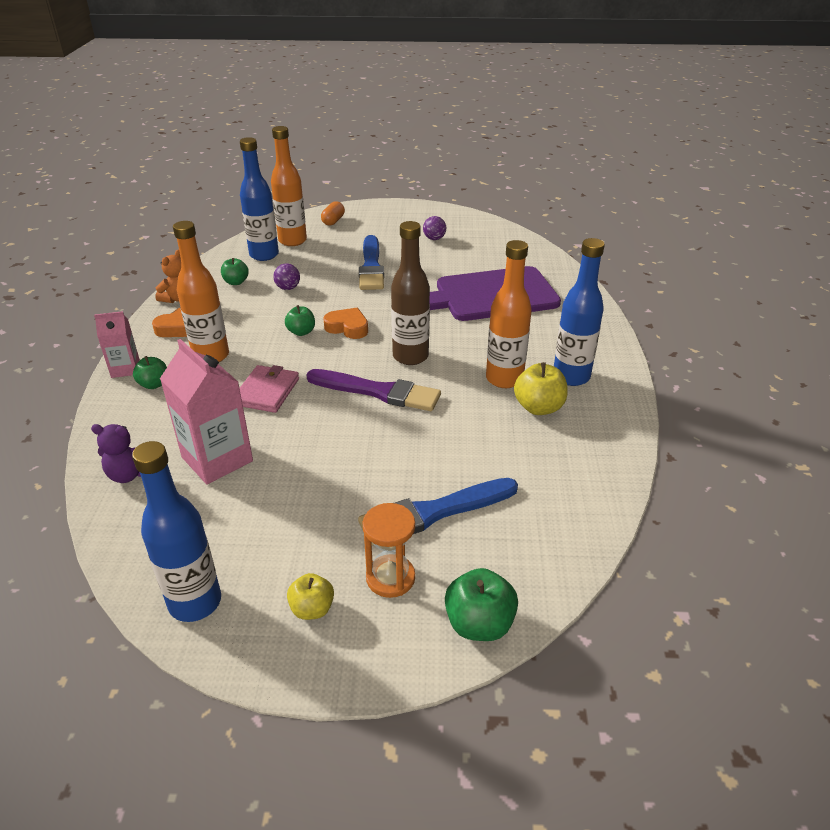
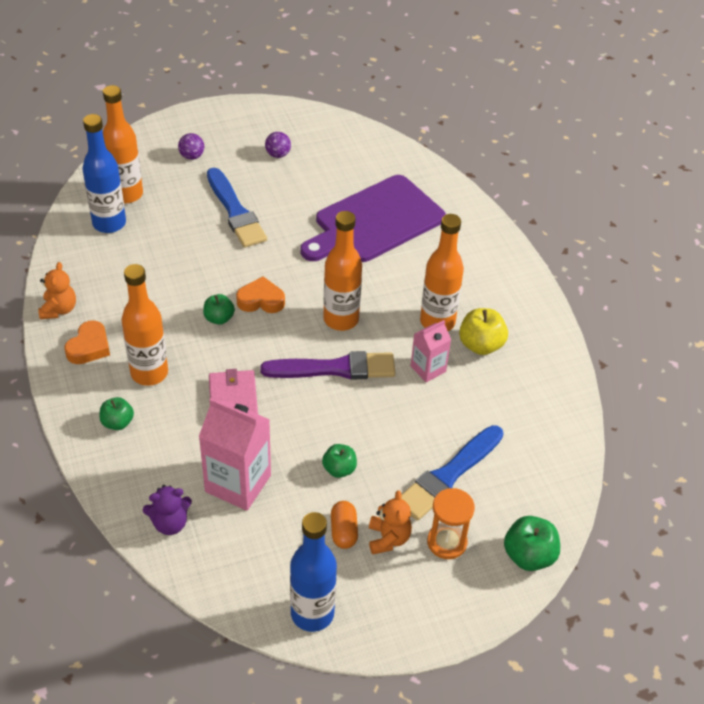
camera: 25 degrees left, 10 degrees up
(125, 369) = (74, 413): pink carton -> pink carton (428, 369)
(236, 282) = (106, 270): green apple -> green apple (339, 469)
(288, 288) = (167, 264): purple ball -> purple ball (192, 156)
(312, 609) = (404, 587): yellow apple -> none
(328, 554) = (388, 538): none -> orange teddy bear
(333, 221) = (152, 153): orange capsule -> orange capsule (343, 531)
(410, 356) = (341, 319): brown bottle -> orange bottle
(571, 376) = (492, 303): blue bottle -> none

